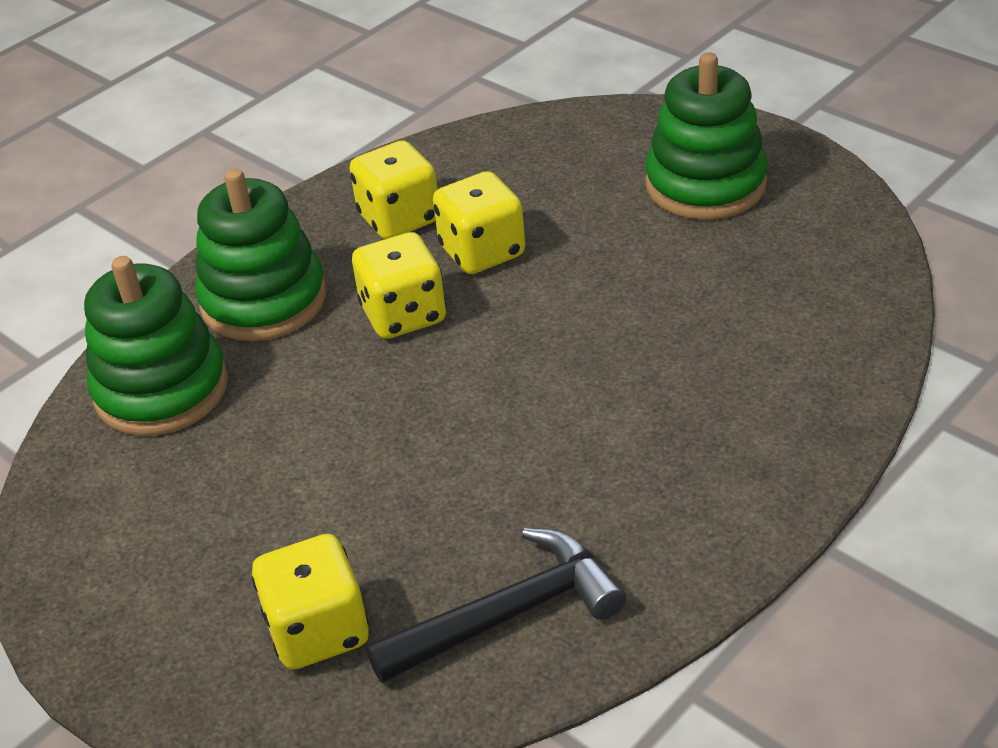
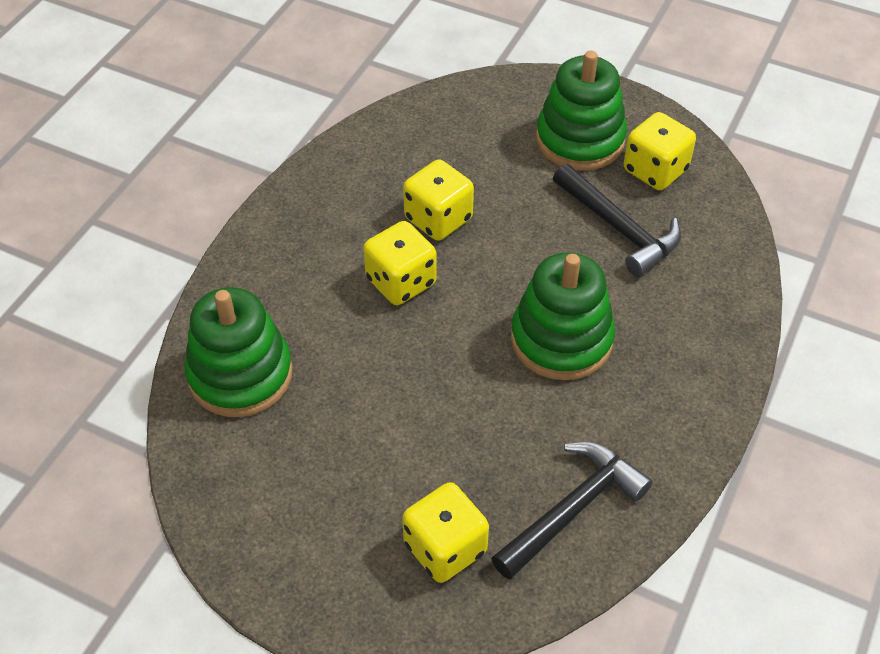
camera: 20 degrees left, 10 degrees up
(264, 300) = (287, 285): green stacking toy -> green stacking toy (561, 339)
(399, 218) = (363, 198): yellow dice -> yellow dice (655, 170)
(716, 291) = (619, 228): none -> black hammer

